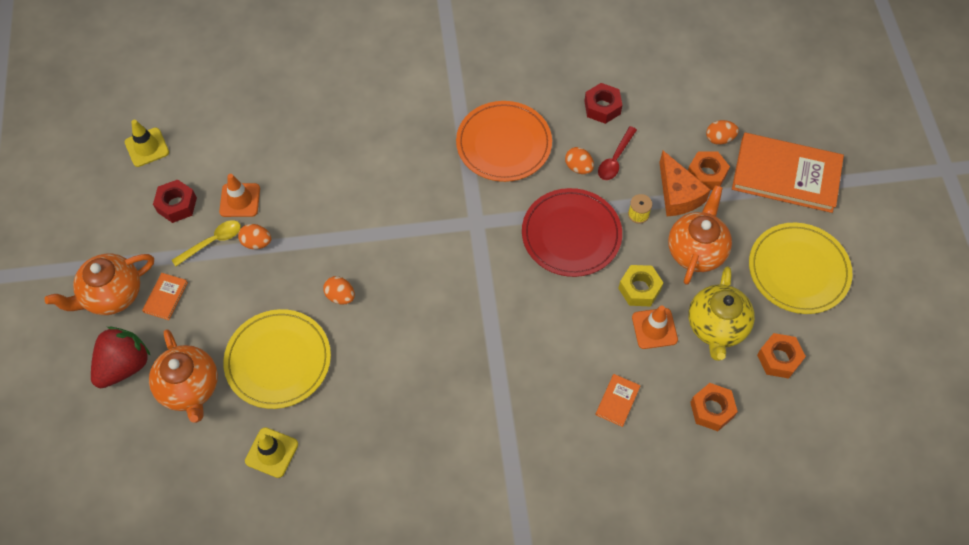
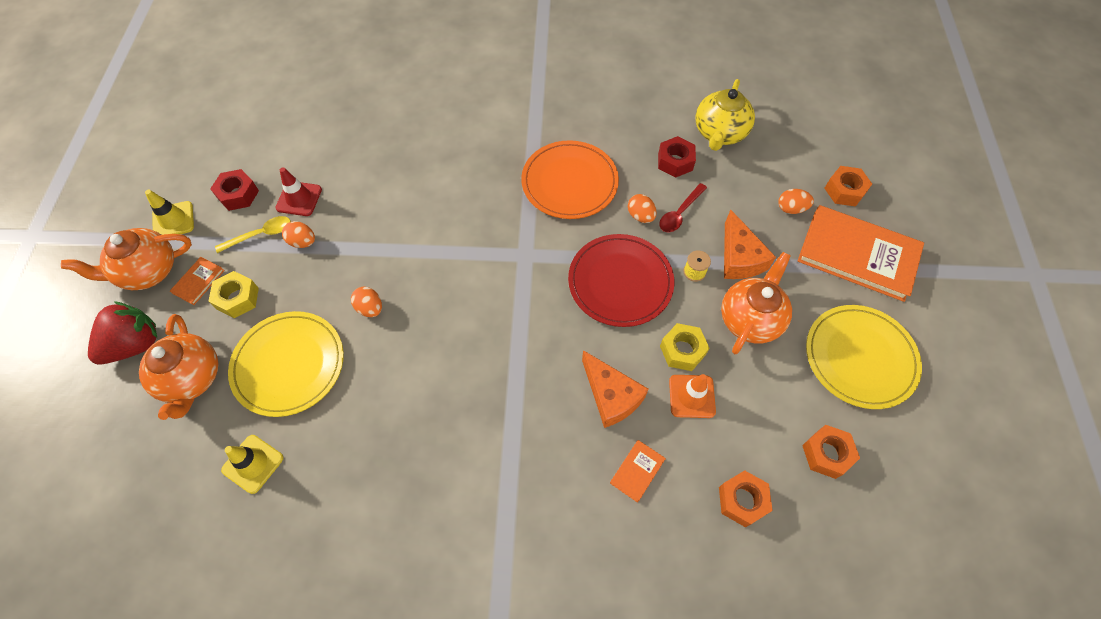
camera: 10 degrees right, 0 degrees up
(147, 147) = (228, 137): yellow traffic cone -> yellow traffic cone (173, 220)
(209, 307) = (237, 298): none -> yellow nut
(240, 200) = (299, 199): orange traffic cone -> red traffic cone
(582, 340) = (611, 396): none -> orange cheese
(706, 174) = (772, 242): orange nut -> orange nut (844, 190)
(716, 327) = (760, 406): yellow teapot -> yellow teapot (719, 133)

